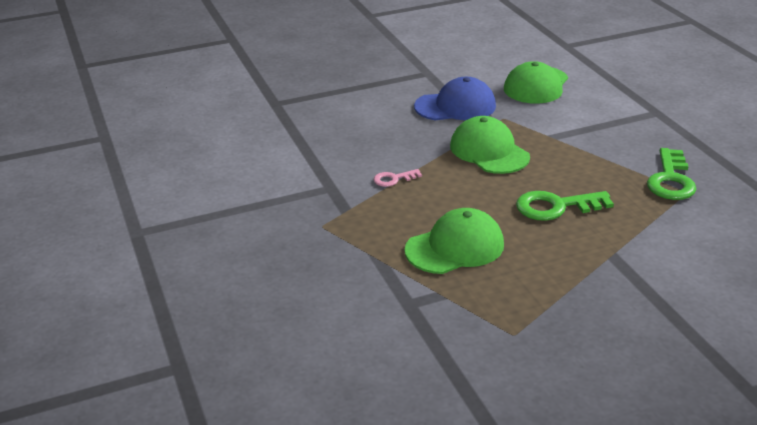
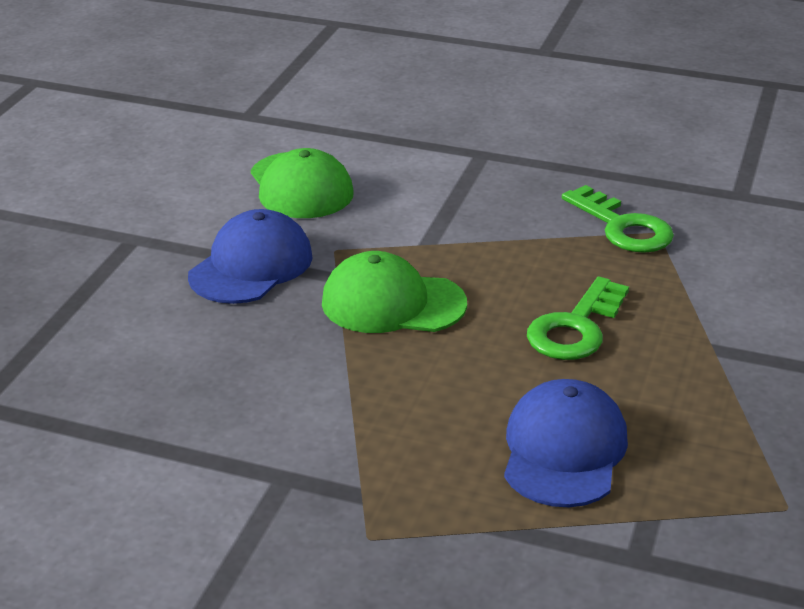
camera: 50 degrees left, 0 degrees up
(393, 179) = (345, 411): pink key -> none
(455, 247) = (564, 450): green cap -> blue cap

